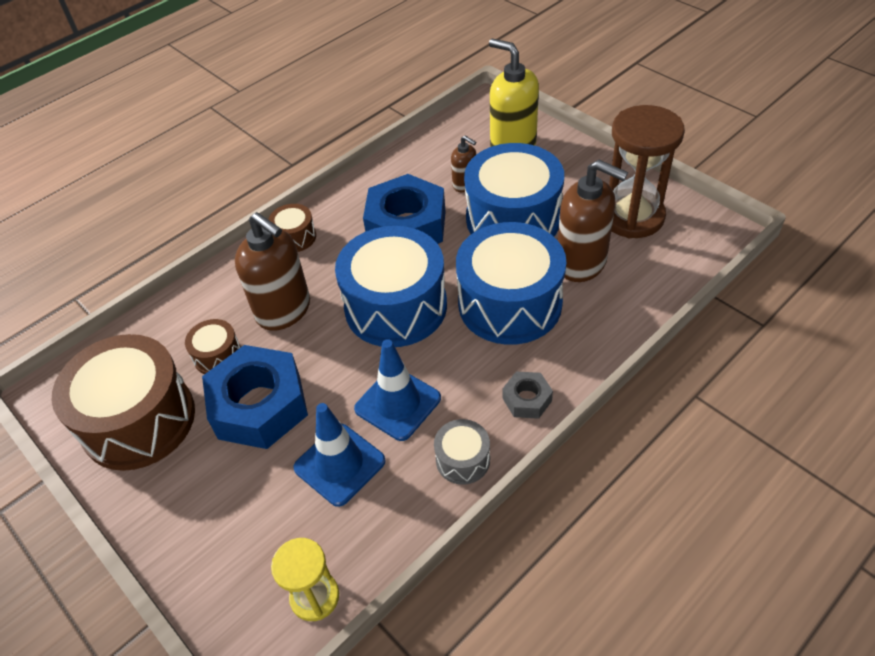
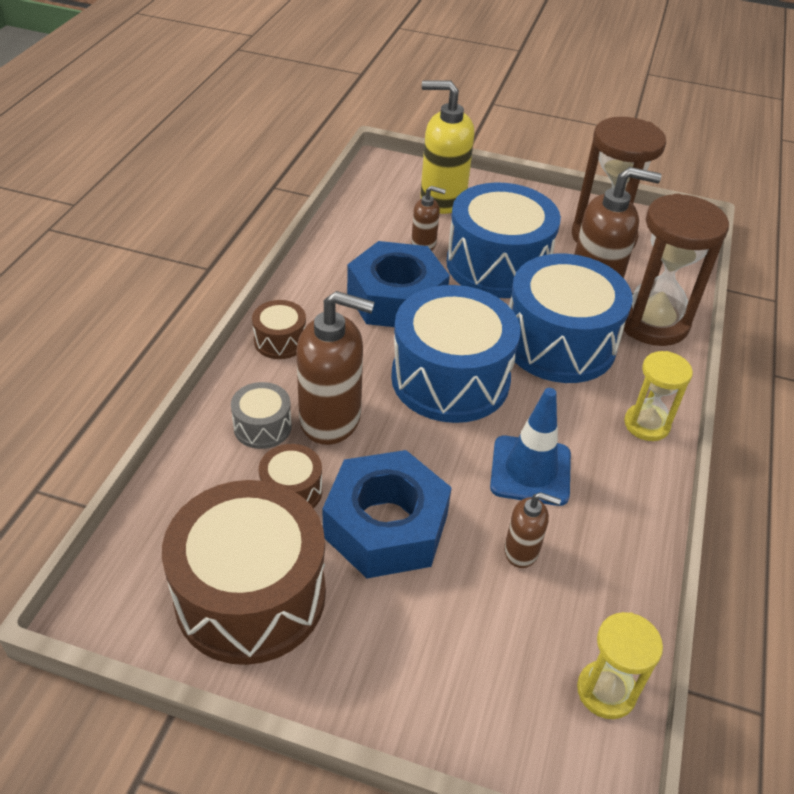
camera: 35 degrees left, 5 degrees down
(339, 464) = (521, 551): blue traffic cone -> brown soap dispenser
(463, 460) = (635, 500): grey drum -> grey drum (262, 427)
(527, 399) = (646, 424): grey nut -> yellow hourglass
(611, 310) = (652, 322): none -> brown hourglass

